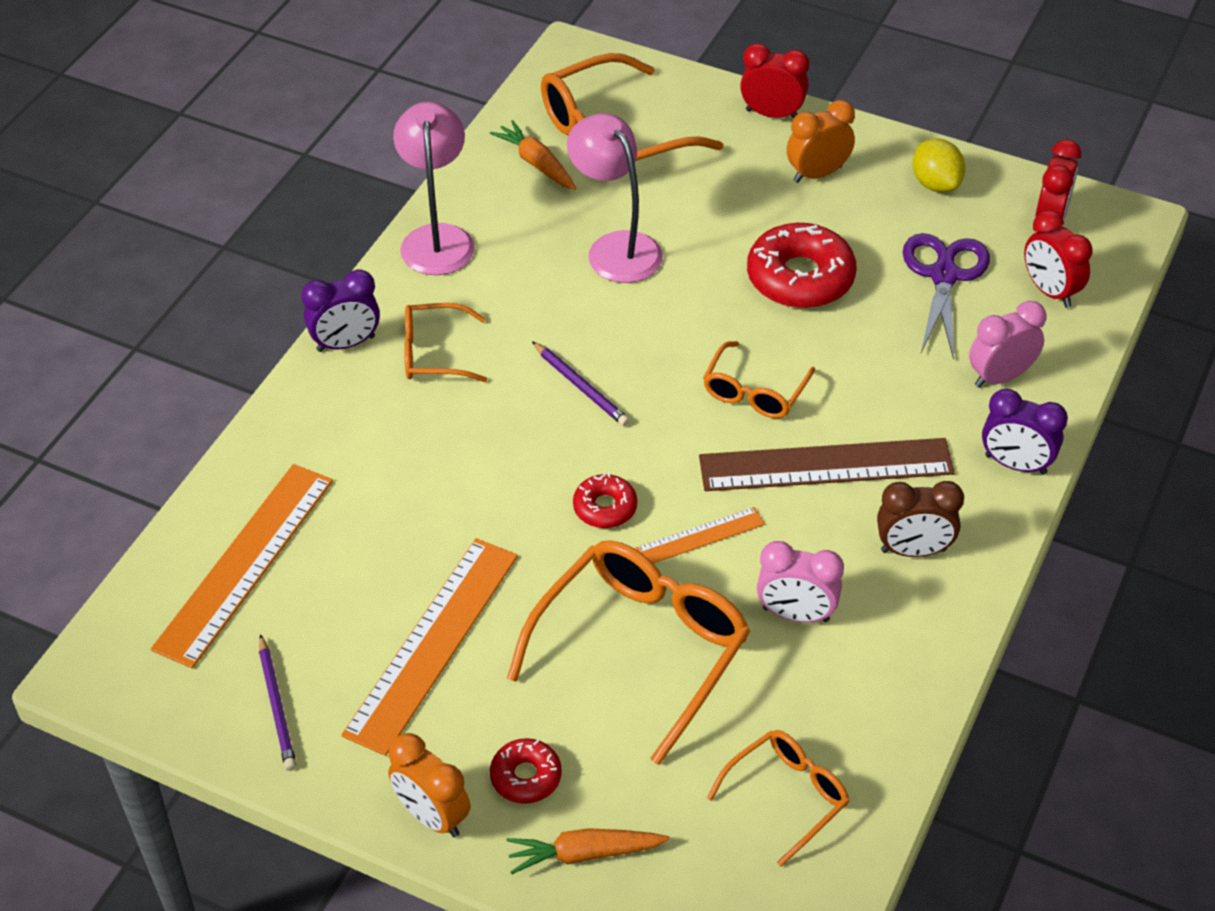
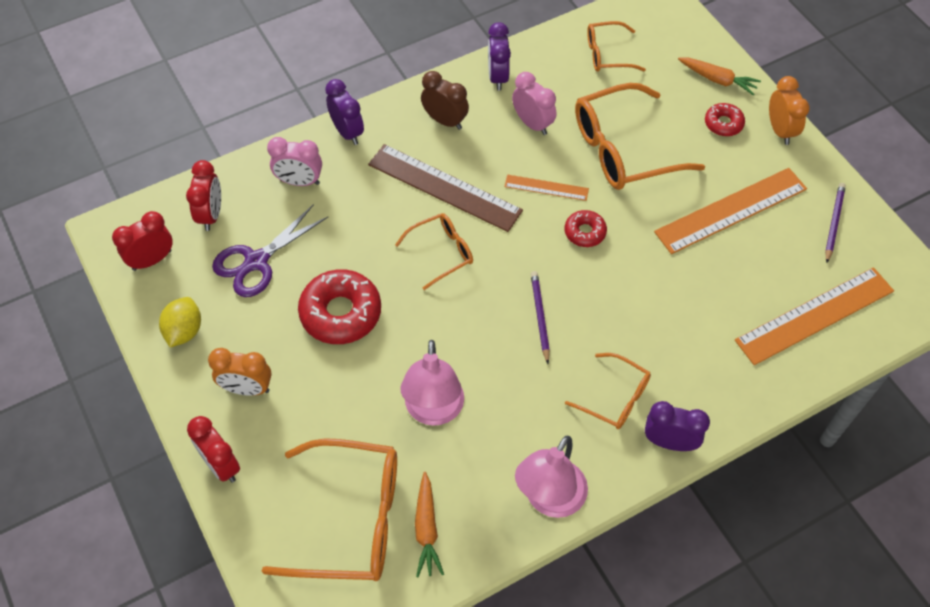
camera: 145 degrees left, 10 degrees up
(908, 657) = (498, 77): none -> purple clock

